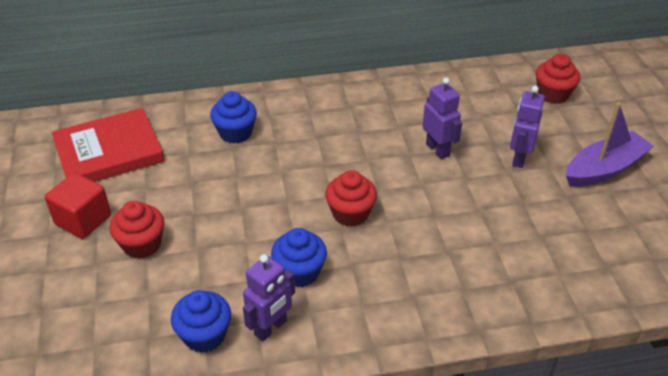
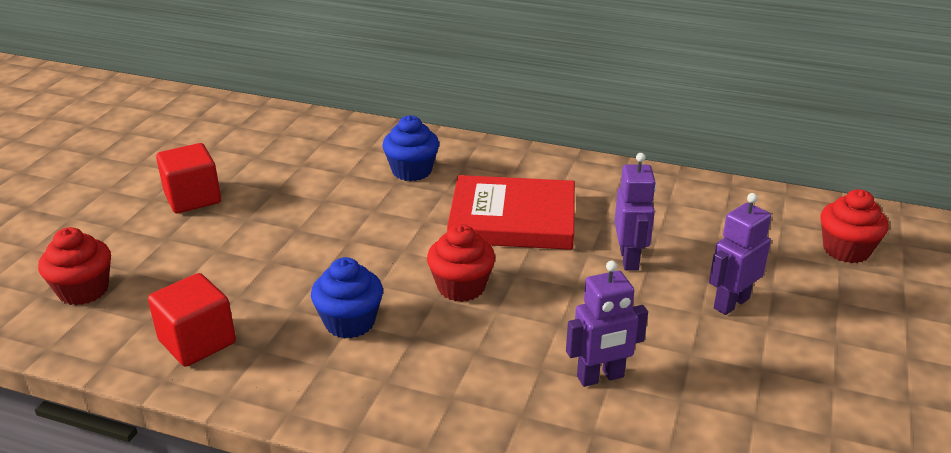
camera: 30 degrees right, 10 degrees down
(109, 152) = (273, 149): red book -> red book (512, 219)
(142, 244) = (222, 238): red cupcake -> red cupcake (83, 290)
(204, 335) = (197, 342): blue cupcake -> red cube
(271, 328) = (267, 363): purple robot -> purple robot (600, 377)
(604, 169) = (848, 357): purple boat -> none

